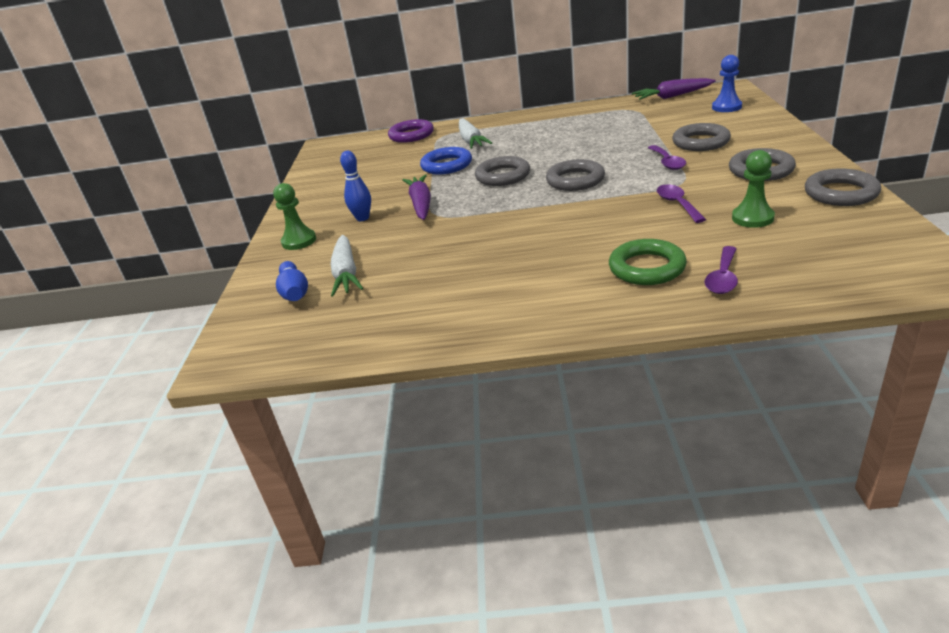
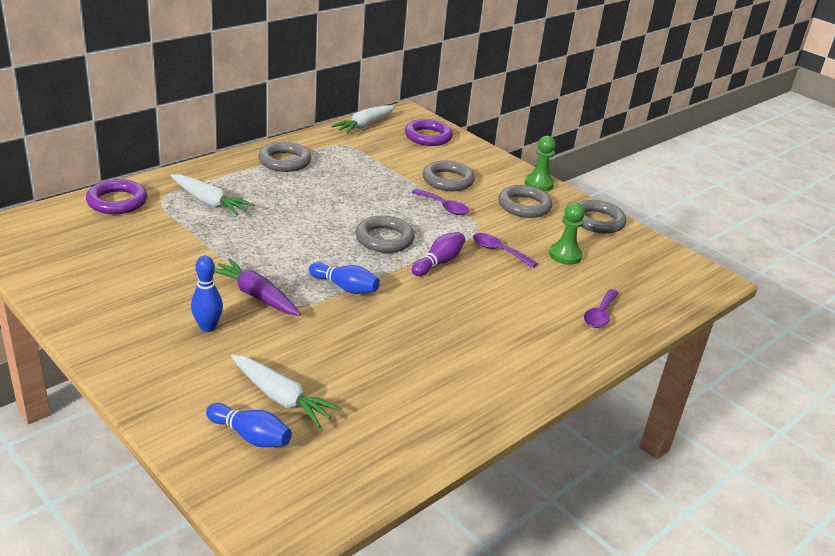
camera: 50 degrees left, 0 degrees up
(299, 241) = (164, 374): green pawn -> green pawn (539, 184)
(446, 165) = (221, 239): blue ring -> none
(494, 210) = (345, 287): none -> blue bowling pin
(503, 176) = (305, 244): grey ring -> grey ring (284, 161)
(602, 204) = (438, 262): none -> purple bowling pin
(647, 268) = (542, 319): green ring -> none
(672, 96) = (365, 125): purple carrot -> white carrot
(723, 278) = (600, 315): purple spoon -> purple spoon turned 45 degrees clockwise
(726, 107) = (428, 137): blue pawn -> purple ring

